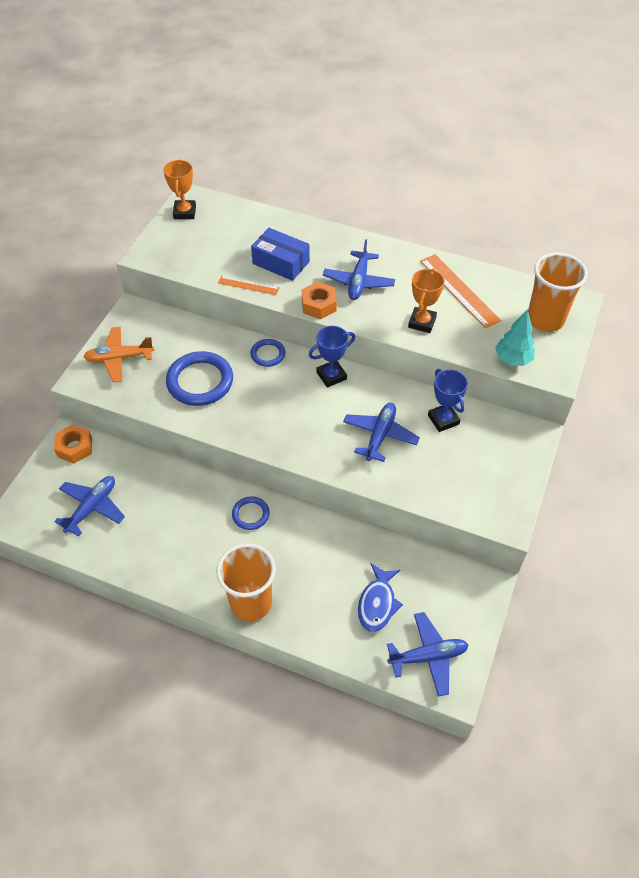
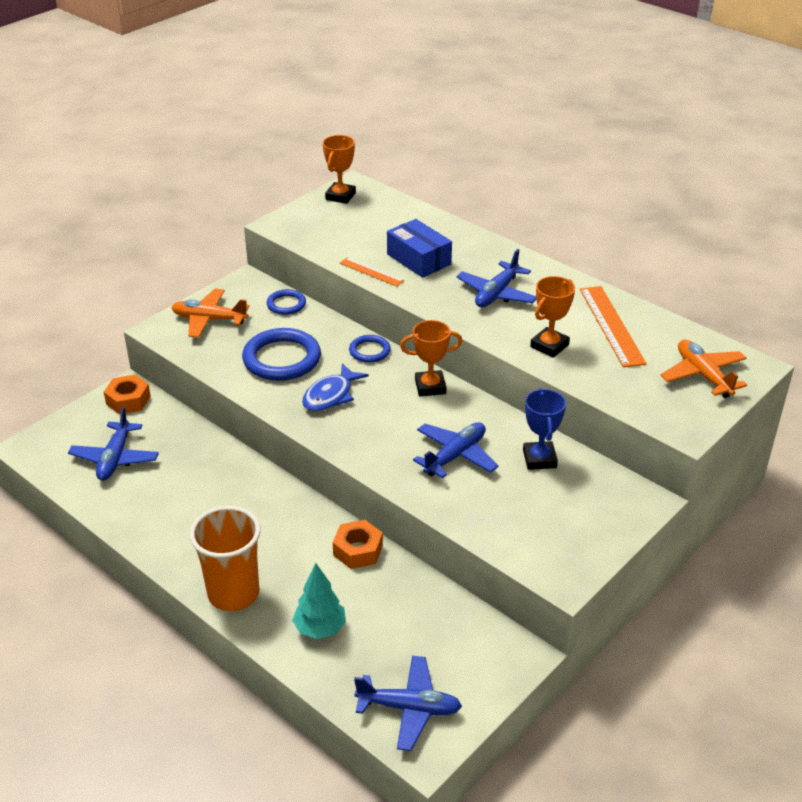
camera: 20 degrees right, 15 degrees down
(92, 507) = (115, 458): blue plane -> blue plane turned 135 degrees clockwise
(250, 514) = (279, 509): blue ring -> blue ring (286, 304)
(319, 305) = (439, 305): orange nut -> orange nut (358, 550)
(331, 376) = (430, 387): blue trophy -> orange trophy
(377, 603) = (377, 636): blue fish -> blue fish (330, 395)
(512, 359) = (640, 404): turquoise tree -> turquoise tree (320, 629)
(545, 319) = (703, 375): orange cup -> orange plane

